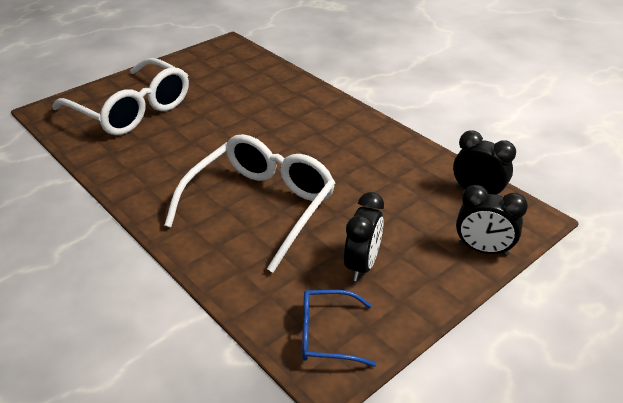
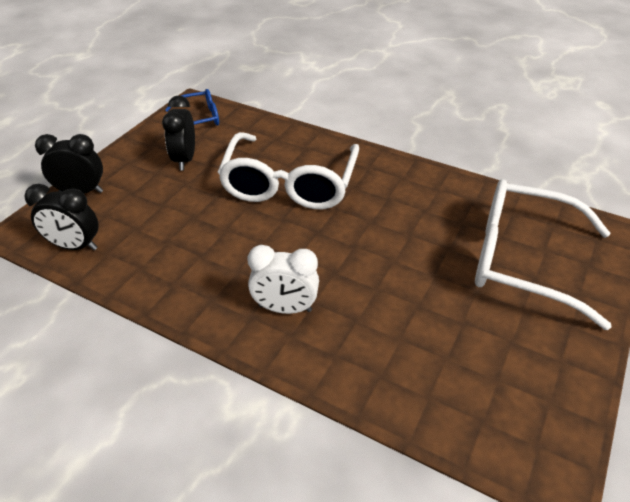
camera: 160 degrees right, 5 degrees up
(316, 119) = (285, 308): none -> white clock

